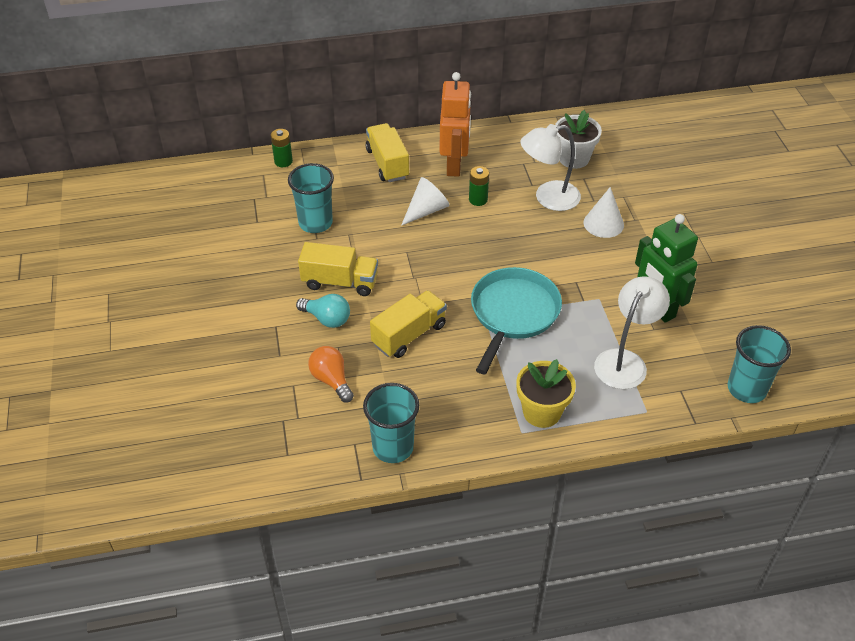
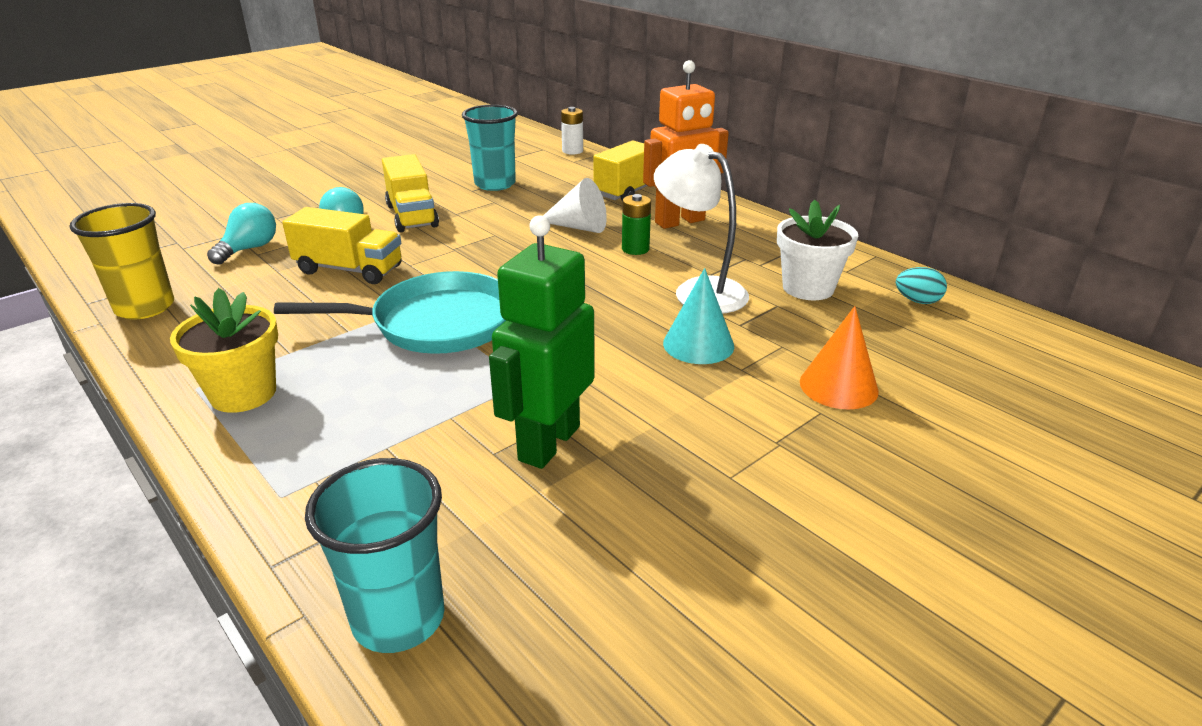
camera: 60 degrees right, 15 degrees down
(283, 161) = (572, 151): green battery -> white battery
(331, 380) = (249, 249): orange light bulb -> turquoise light bulb
(393, 447) = (145, 307): turquoise cup -> yellow cup
(603, 223) = (698, 344): white cone -> turquoise cone
(612, 131) = (917, 301): none -> turquoise egg
(625, 361) = (395, 442): white lamp -> none
(668, 197) = (838, 386): none -> orange cone

